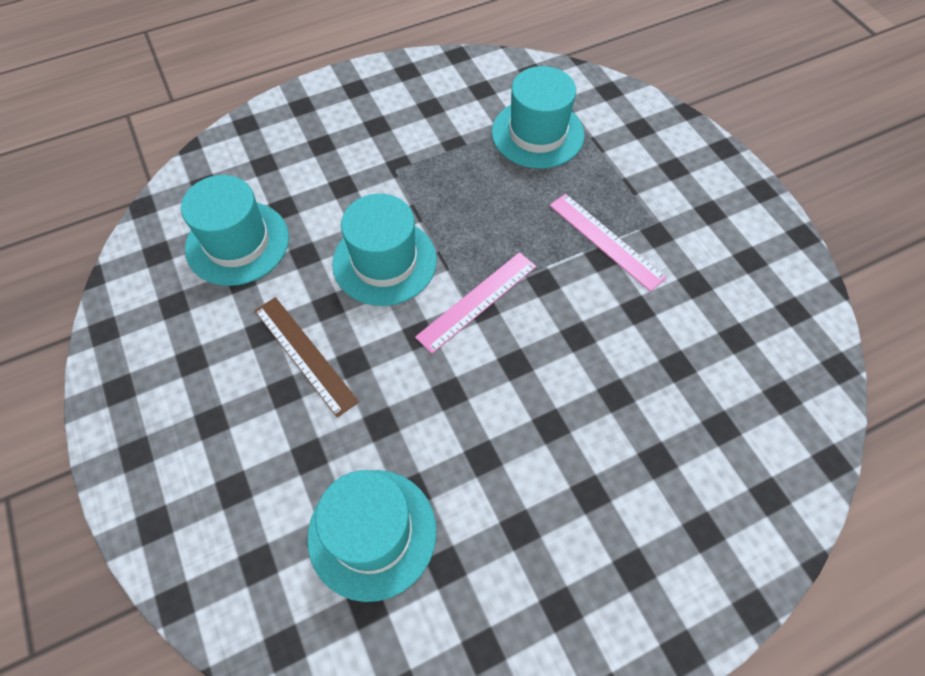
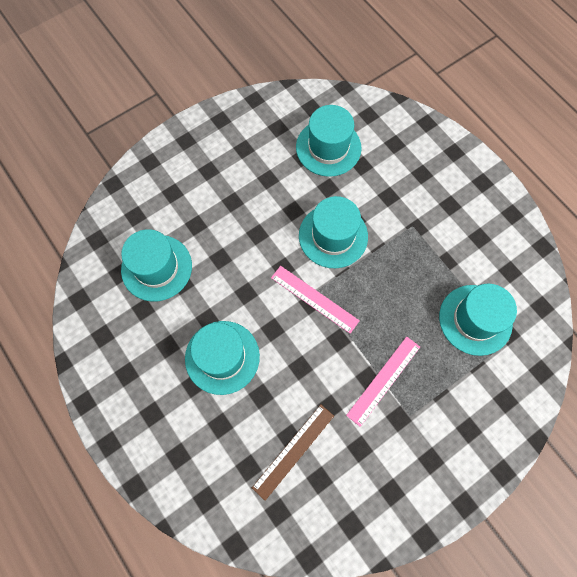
camera: 80 degrees right, 10 degrees up
(305, 354) = (257, 206): brown ruler -> brown ruler (293, 451)
(549, 442) = (222, 357): none -> turquoise hat

